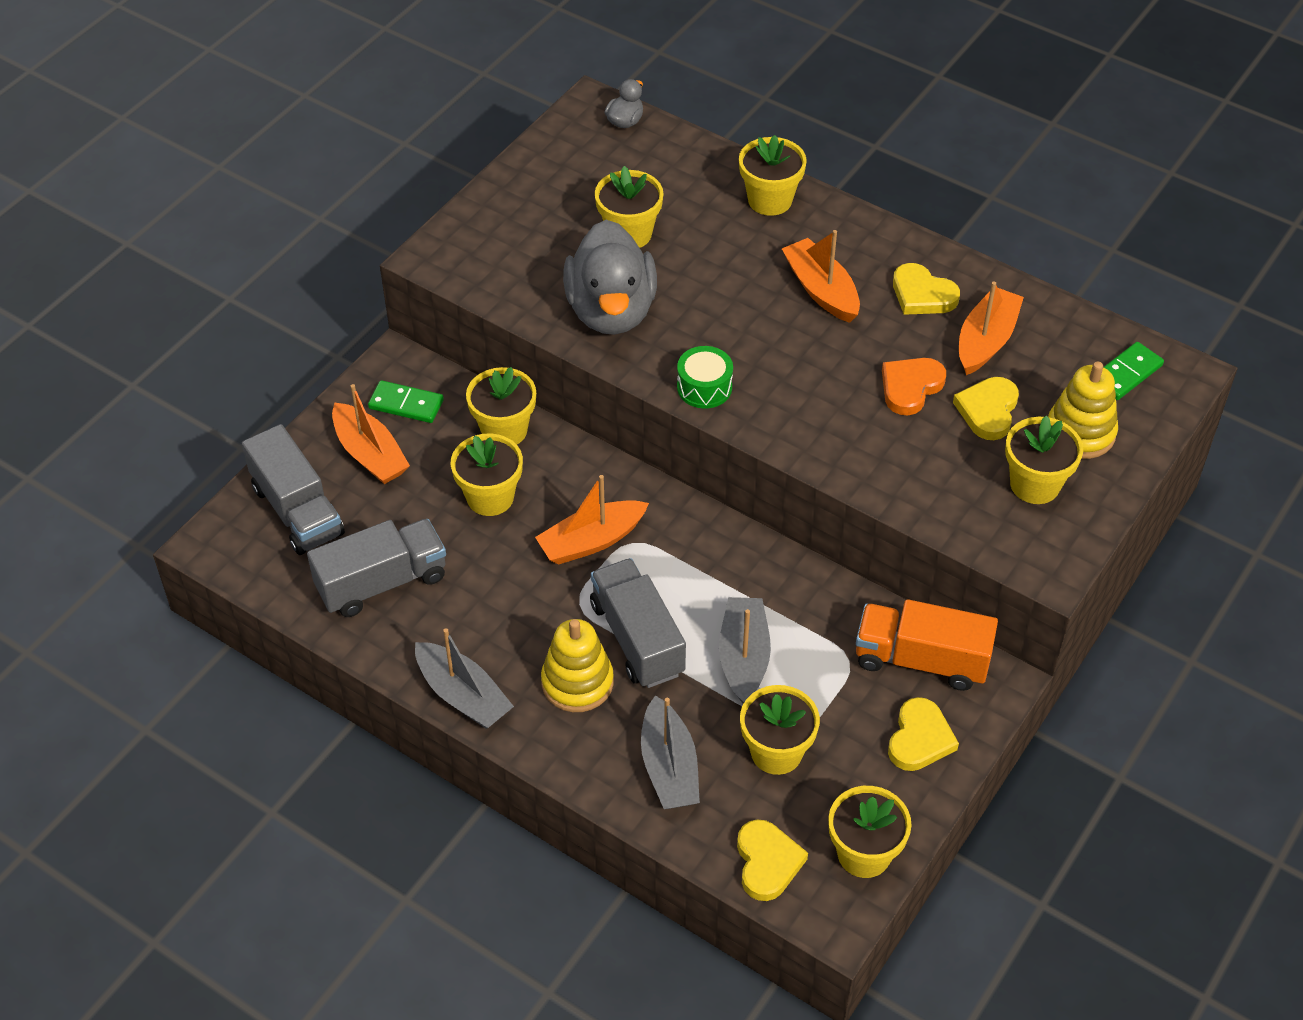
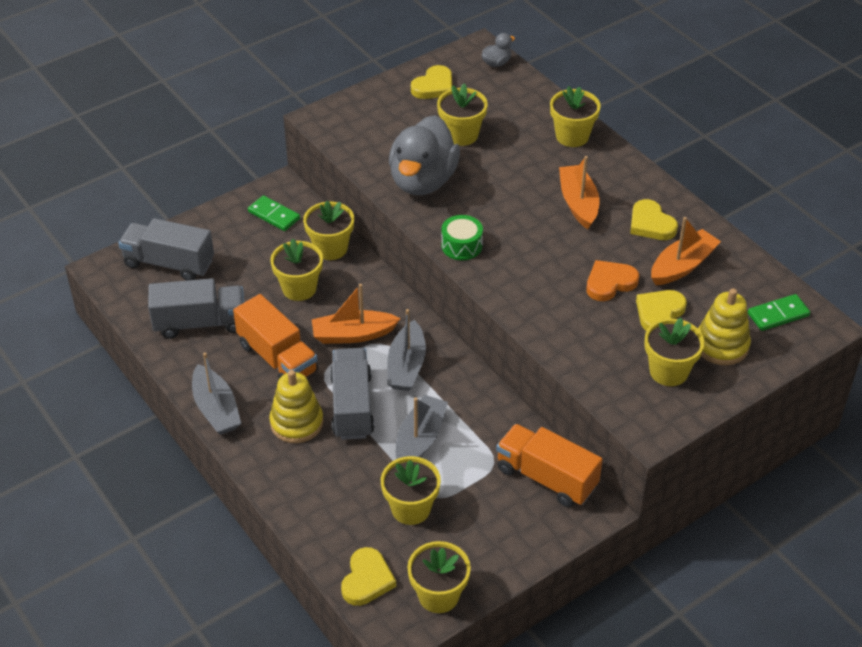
camera: 20 degrees right, 5 degrees down
(297, 511) = (169, 263): grey truck -> grey truck turned 120 degrees clockwise
(370, 454) = (234, 240): orange boat -> none
(509, 601) = (277, 358): none -> orange truck
(669, 767) = (331, 496): grey boat -> grey boat (406, 366)
(919, 739) = (518, 530): yellow heart -> yellow heart (434, 86)

